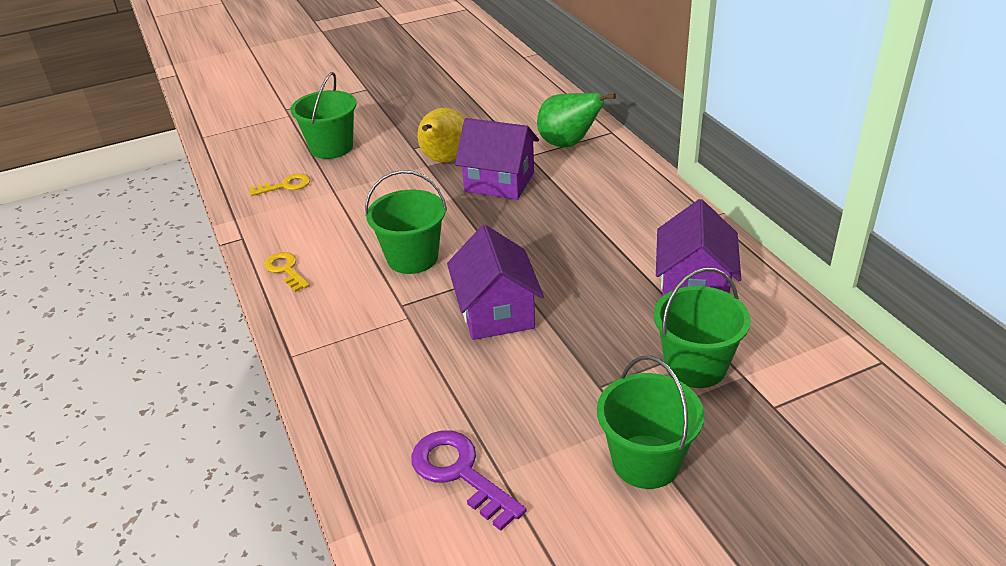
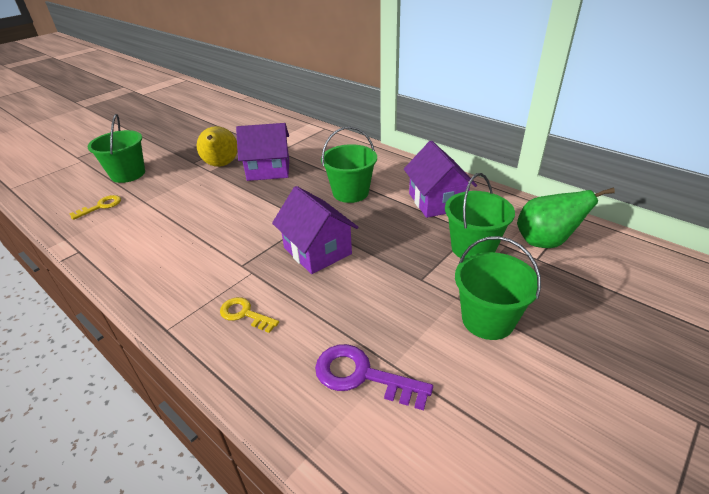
camera: 25 degrees left, 0 degrees up
(286, 270) = (130, 265): yellow key -> yellow key (245, 314)
(412, 258) = (232, 231): green bucket -> green bucket (350, 193)
(568, 144) = (301, 140): green pear -> green pear (545, 242)

